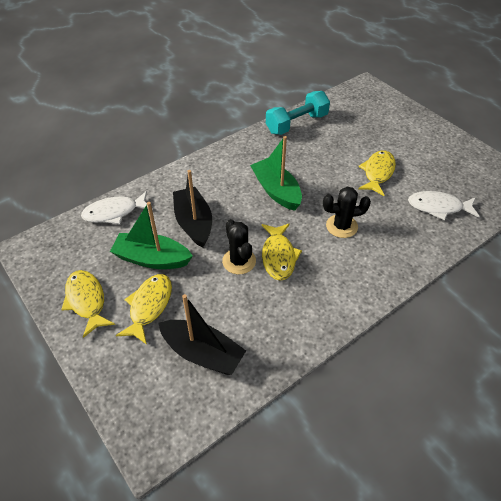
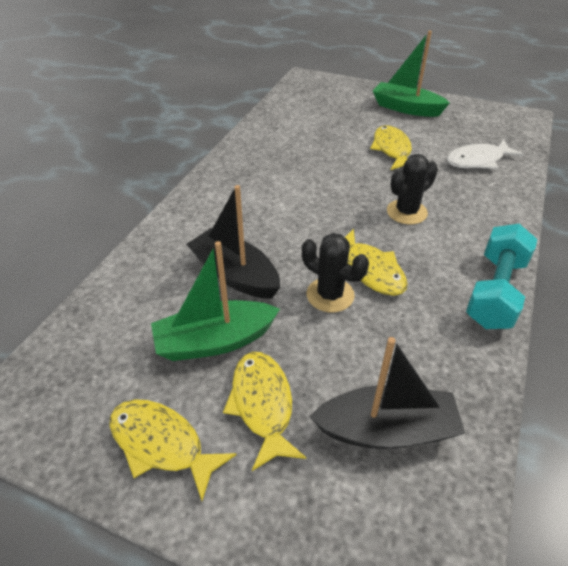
camera: 30 degrees left, 5 degrees down
(114, 212) = (111, 305): white fish -> none
(276, 191) = (304, 203): green boat -> green boat (406, 108)
(296, 124) = (265, 131): turquoise dumbbell -> turquoise dumbbell (495, 291)

